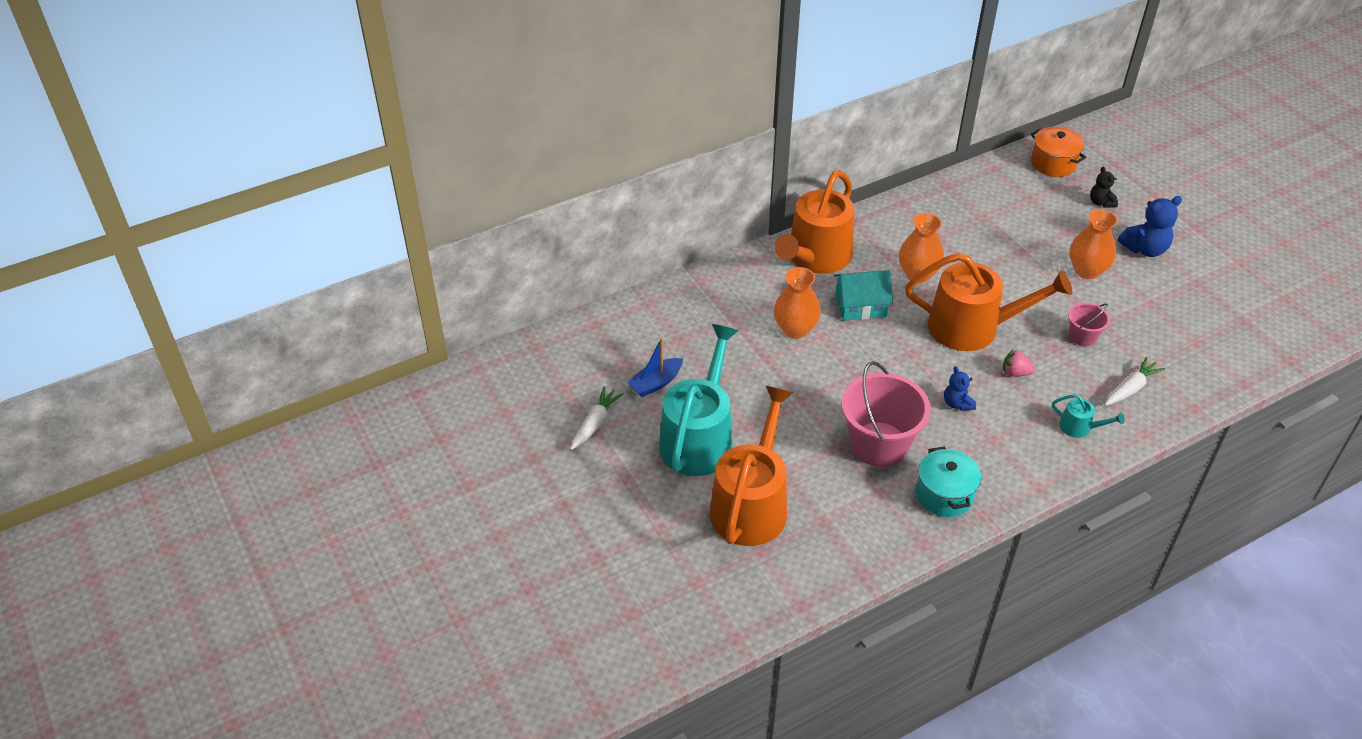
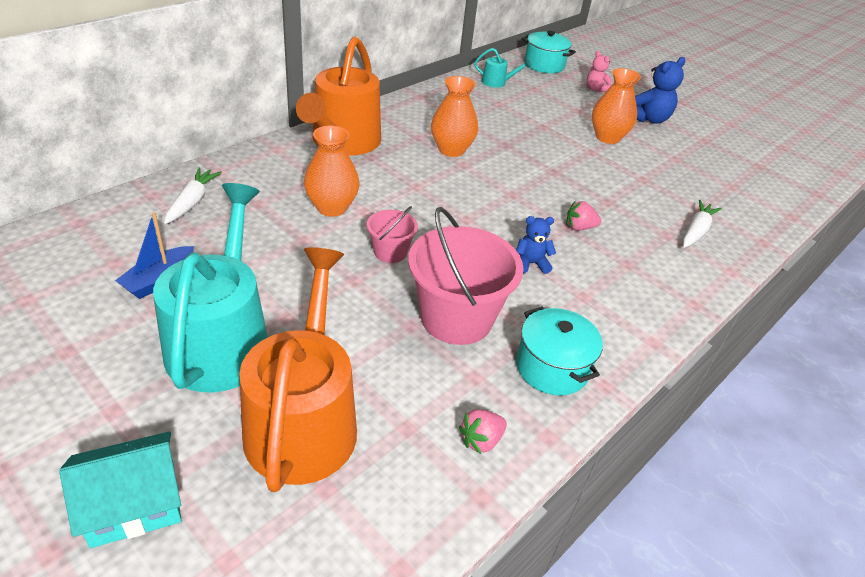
camera: 20 degrees left, 5 degrees down
(595, 423) = (68, 339): white carrot -> white carrot (192, 201)
(860, 305) = (400, 180): turquoise house -> turquoise house (134, 504)
(873, 538) = (481, 440): none -> pink strawberry
(957, 403) = (531, 263): blue teddy bear -> blue teddy bear turned 120 degrees clockwise
(972, 327) = (520, 191): orange watering can -> none
(1053, 163) = (544, 65): orange pot -> turquoise pot
(1079, 427) = (666, 273): turquoise watering can -> turquoise watering can (497, 82)
(1082, 336) = (629, 190): pink bucket -> pink bucket (390, 252)
(1101, 202) = (596, 89): black teddy bear -> pink teddy bear

